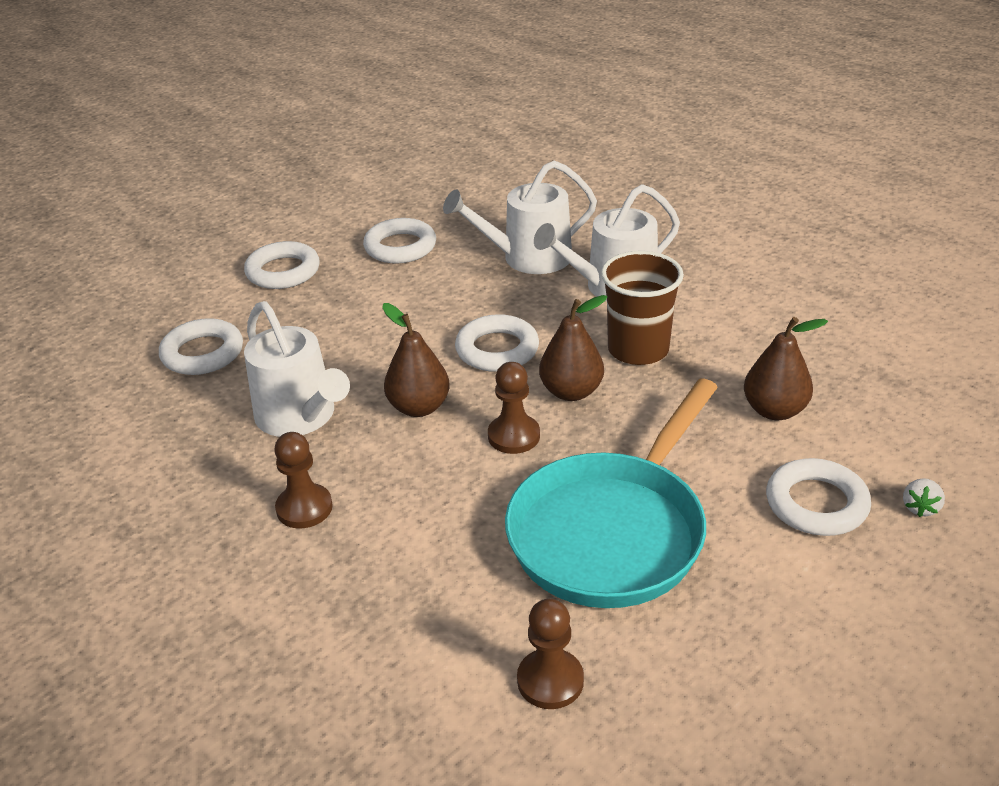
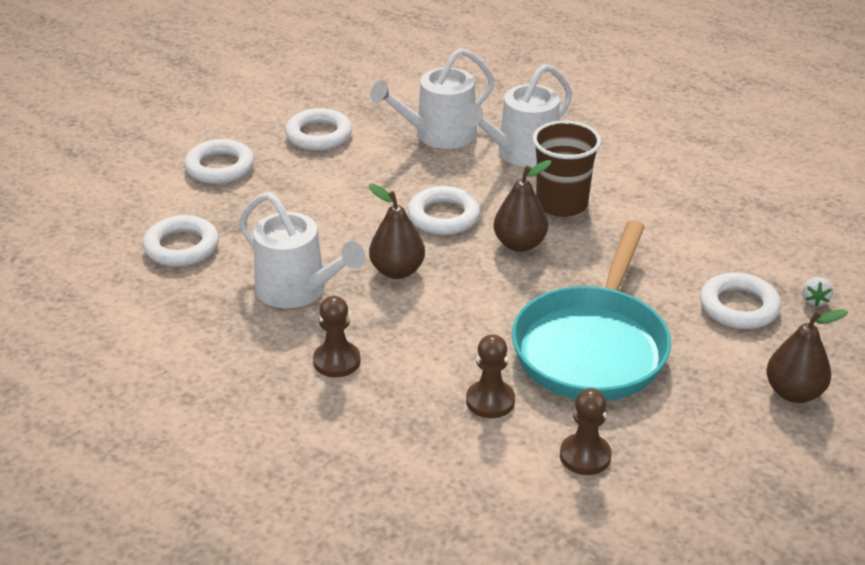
camera: 15 degrees left, 0 degrees up
(514, 436) = (486, 284): brown pawn -> brown pawn (490, 401)
(774, 410) = (686, 241): brown pear -> brown pear (794, 392)

